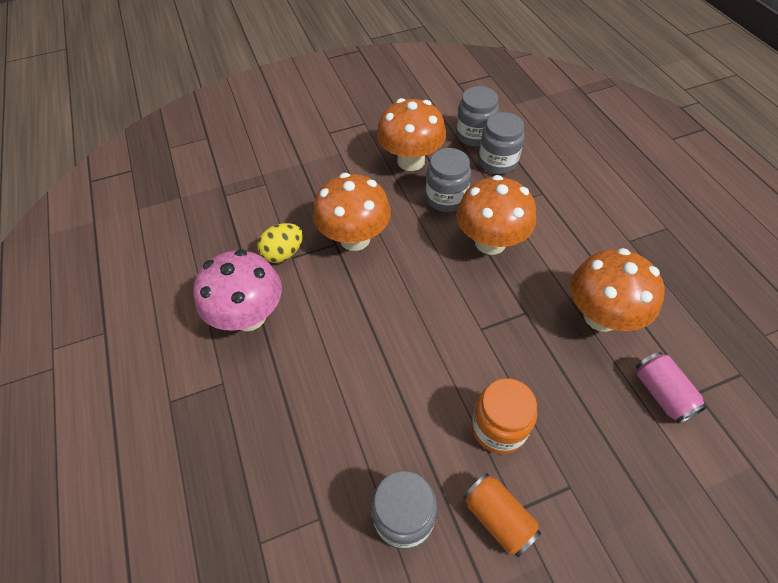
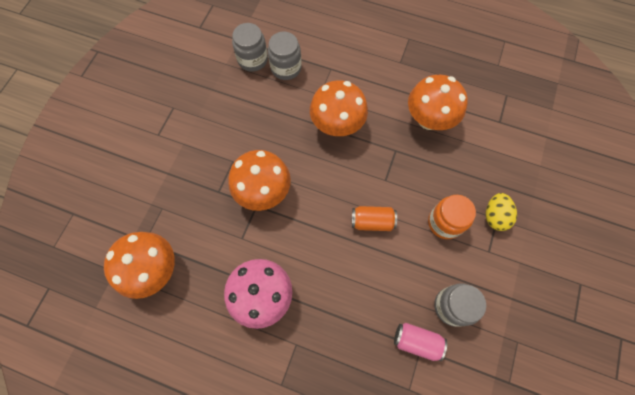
camera: 50 degrees left, 15 degrees up
(283, 253) = (234, 241): yellow egg -> yellow egg (495, 216)
(411, 161) = (235, 110): orange mushroom -> orange mushroom (154, 269)
(446, 198) = (284, 118): grey jar -> none
(498, 518) = (486, 263): orange can -> orange can (372, 221)
(662, 393) = (488, 136): pink can -> pink can (416, 341)

